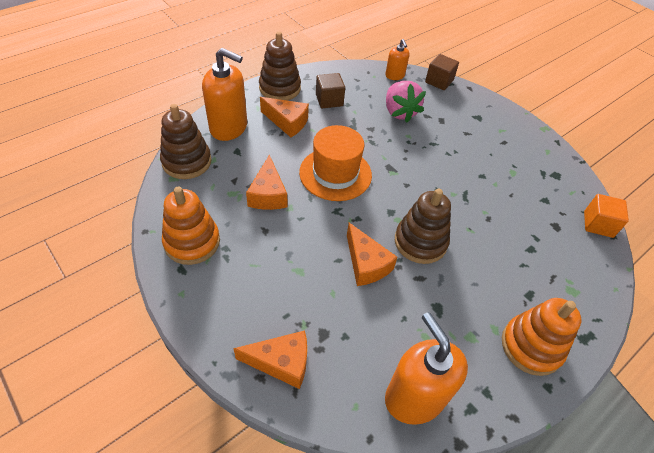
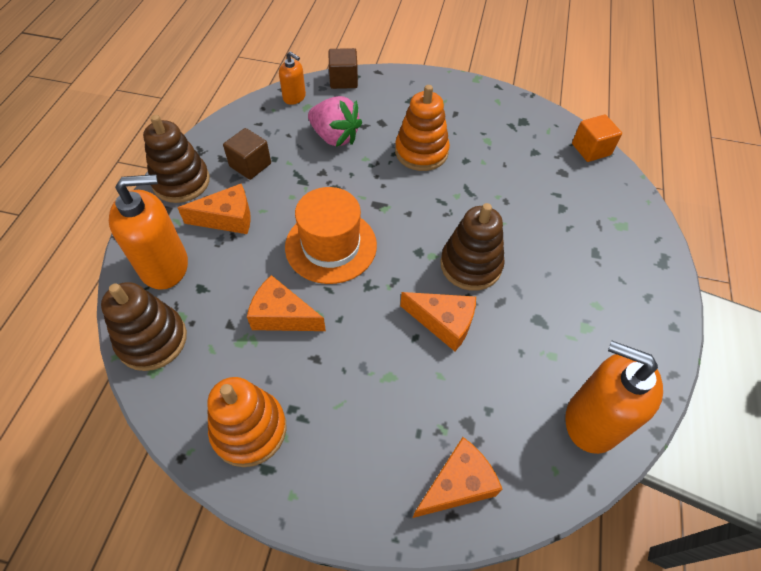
camera: 35 degrees left, 5 degrees up
(268, 194) = (282, 316): orange cheese -> orange cheese turned 150 degrees clockwise
(531, 346) = (634, 300): orange stacking toy -> orange stacking toy (421, 152)

